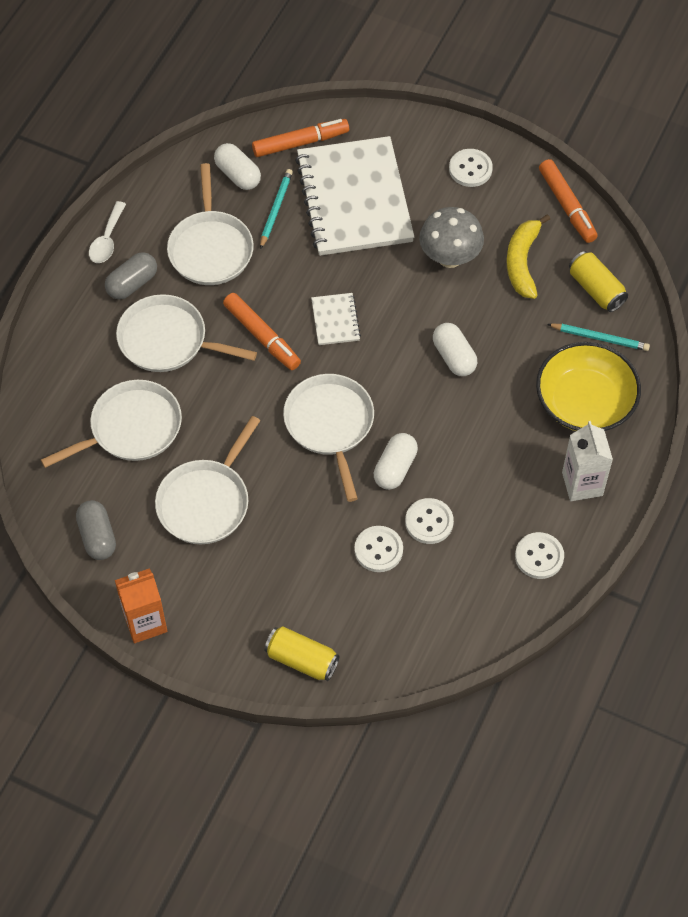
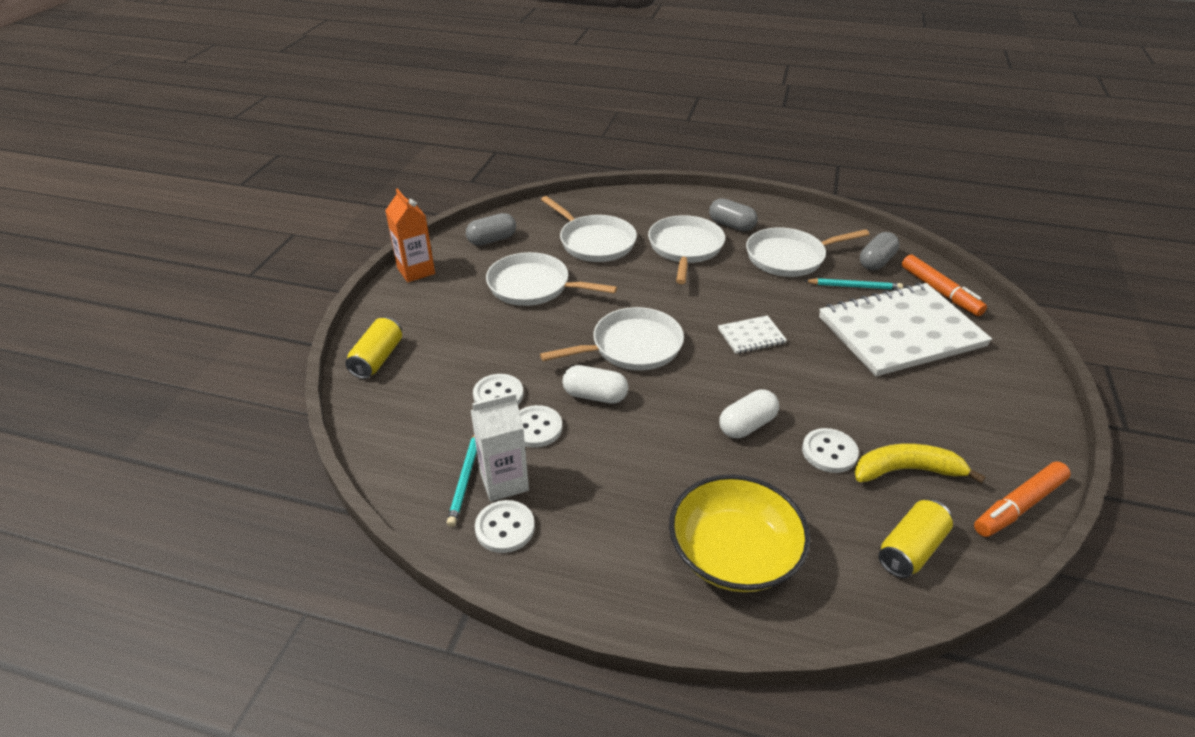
camera: 80 degrees right, 20 degrees down
(107, 239) = (767, 209): white spoon -> none
(238, 175) = (876, 262): white capsule -> grey capsule
(261, 336) = (712, 295): orange marker -> none
(450, 257) = (874, 408): grey mushroom -> none
(470, 169) = (1004, 412): white button -> white button (829, 452)
(582, 484) = (613, 562): white carton -> white carton (504, 482)
(600, 338) = (837, 560): turquoise pencil -> turquoise pencil (465, 478)

